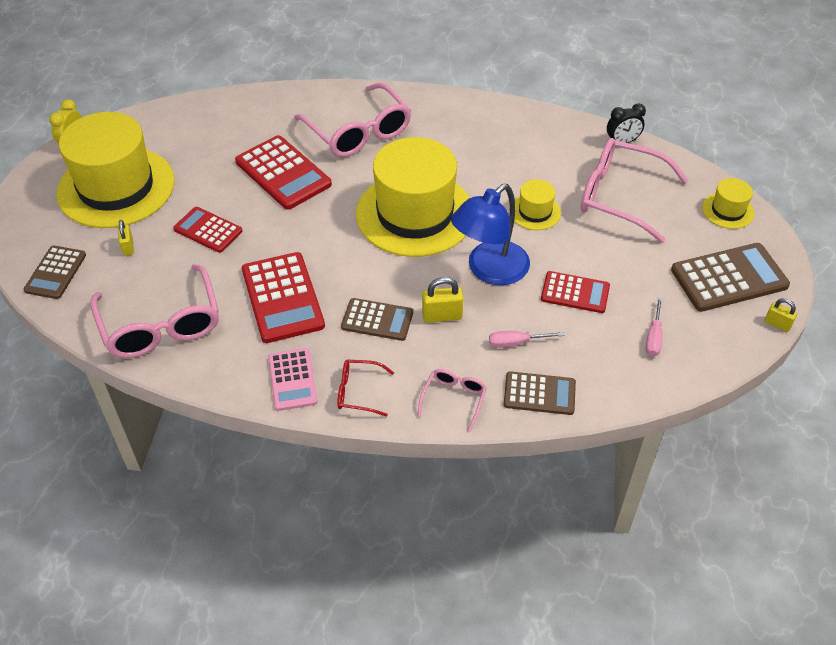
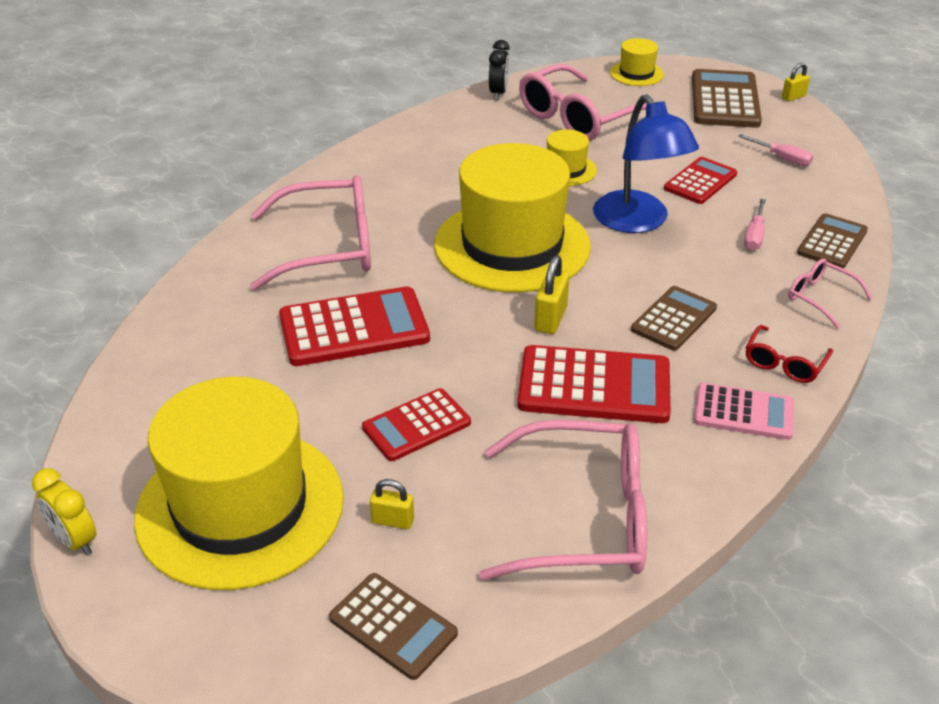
camera: 65 degrees left, 10 degrees down
(442, 316) = (691, 271): yellow padlock -> yellow padlock (550, 319)

